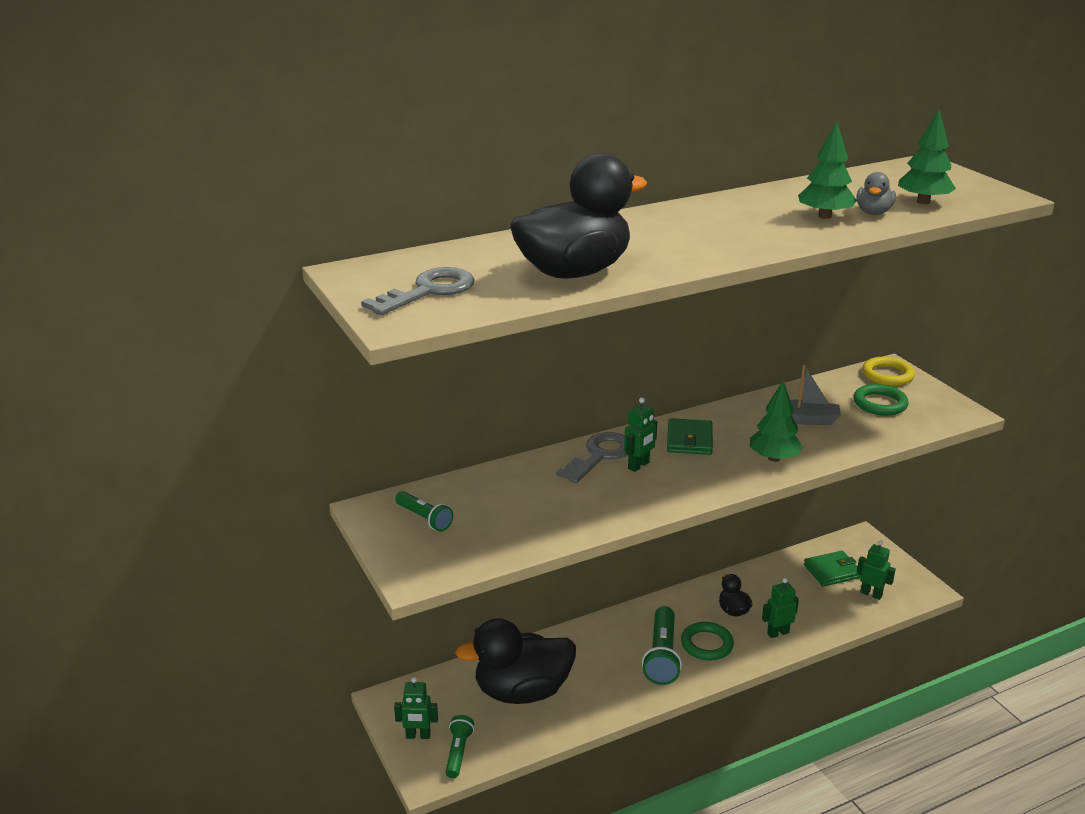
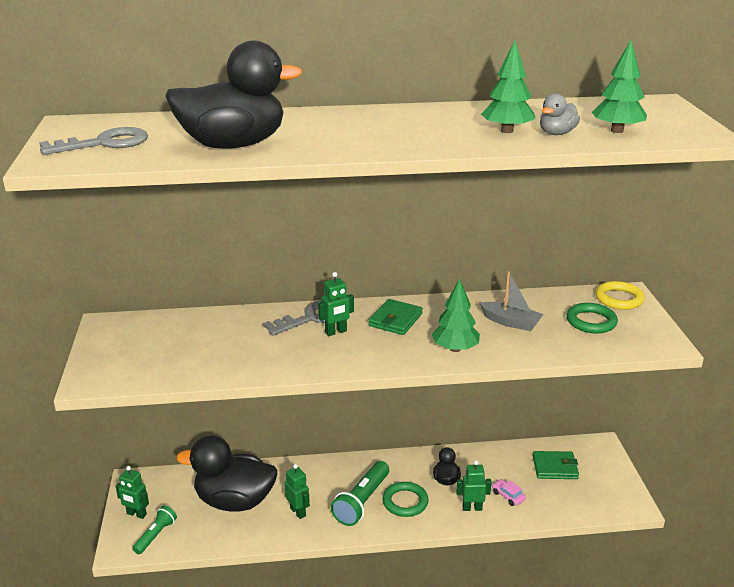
camera: 20 degrees right, 0 degrees up
(424, 518) = (137, 338): green flashlight -> none
(805, 611) = (508, 496): none -> pink car
(871, 594) = (578, 495): green robot -> green robot (298, 512)

